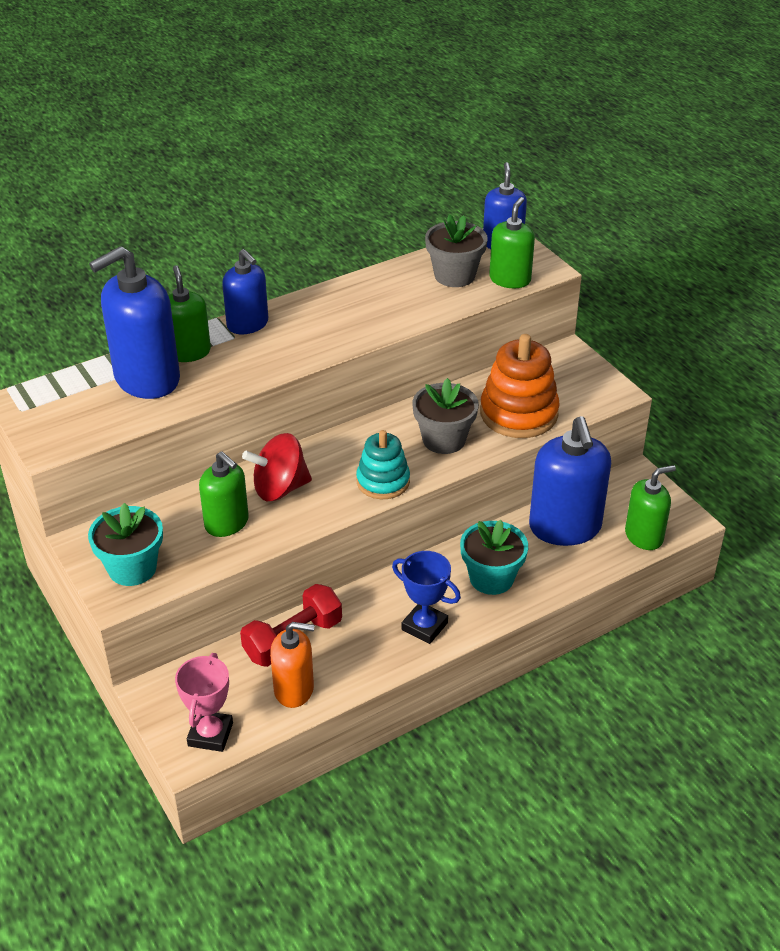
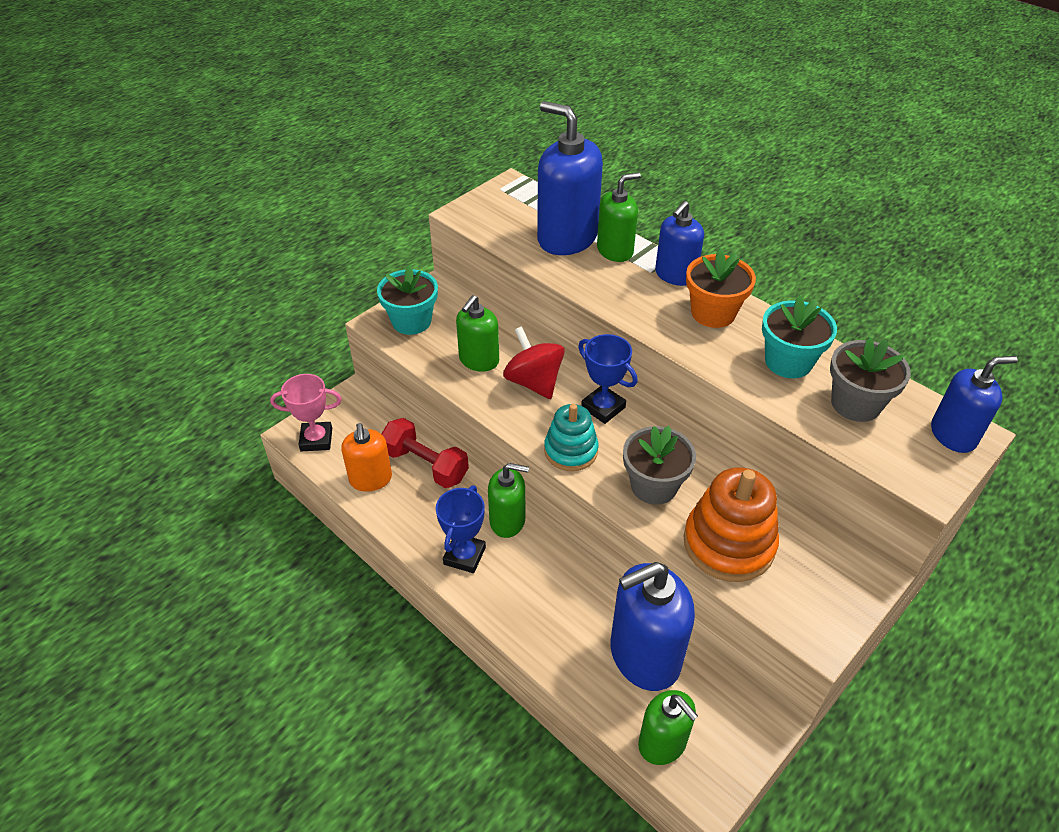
camera: 75 degrees right, 5 degrees up
(313, 316) = (713, 313): none -> orange flower pot
(336, 449) = (603, 407): none -> blue trophy
(491, 578) = (544, 599): turquoise flower pot -> turquoise flower pot (788, 362)
(510, 279) = (882, 453): green soap dispenser -> green soap dispenser (507, 521)

